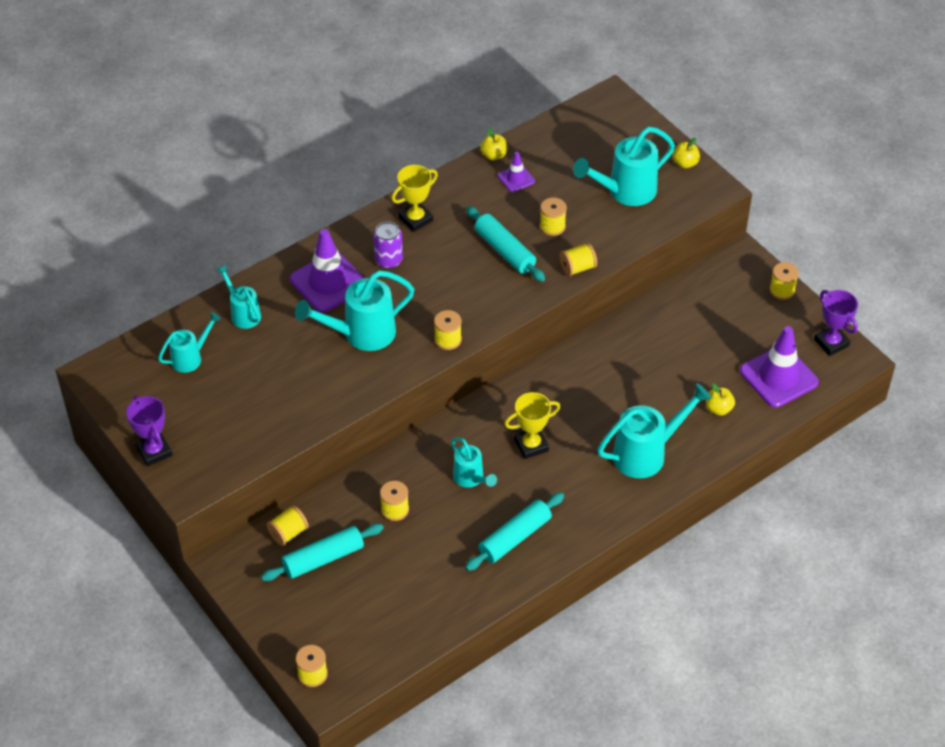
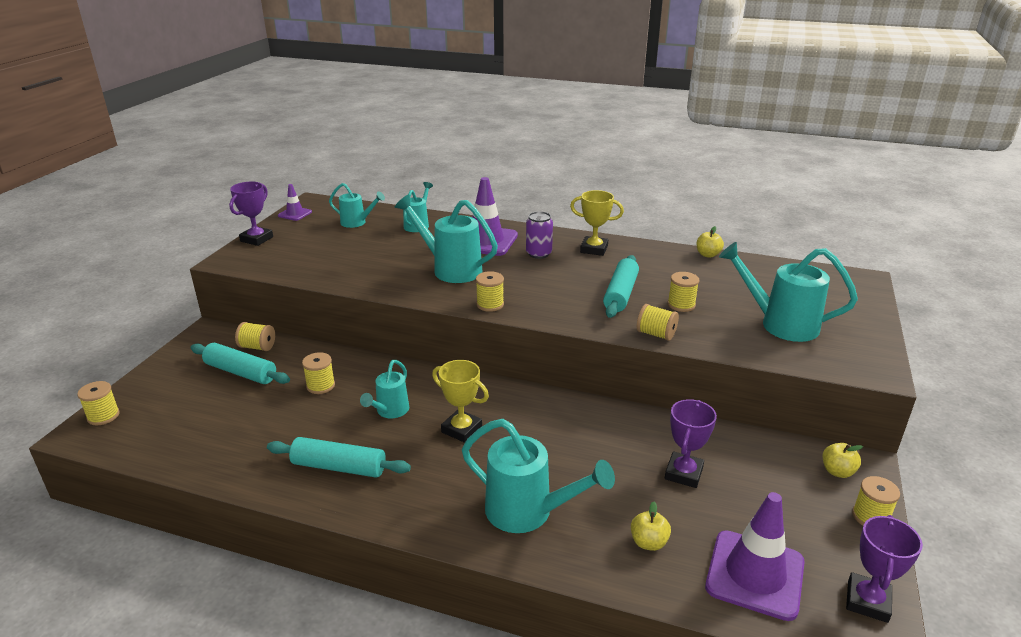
camera: 55 degrees right, 20 degrees down
(516, 178) = (702, 271): purple traffic cone -> purple traffic cone (295, 214)
(677, 351) = (683, 473): none -> purple trophy
(685, 163) = (870, 342): yellow apple -> yellow apple (837, 471)

